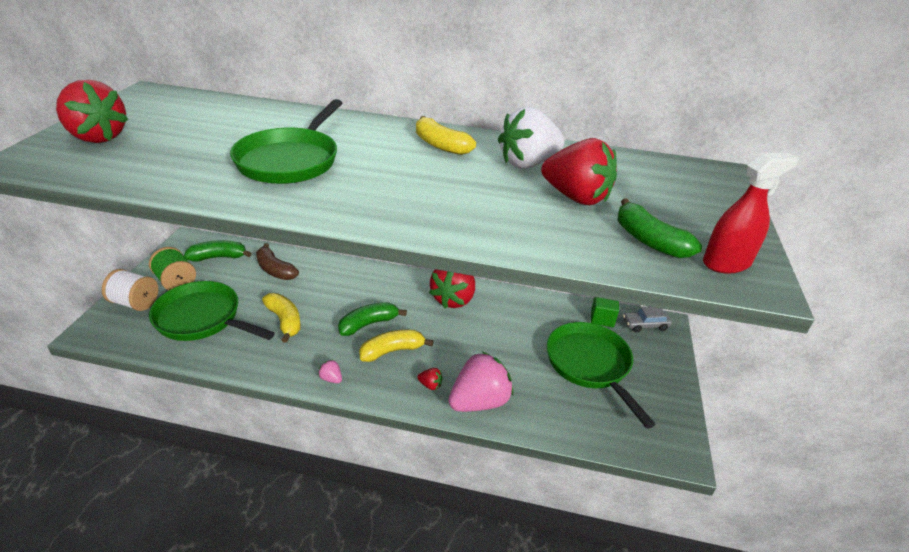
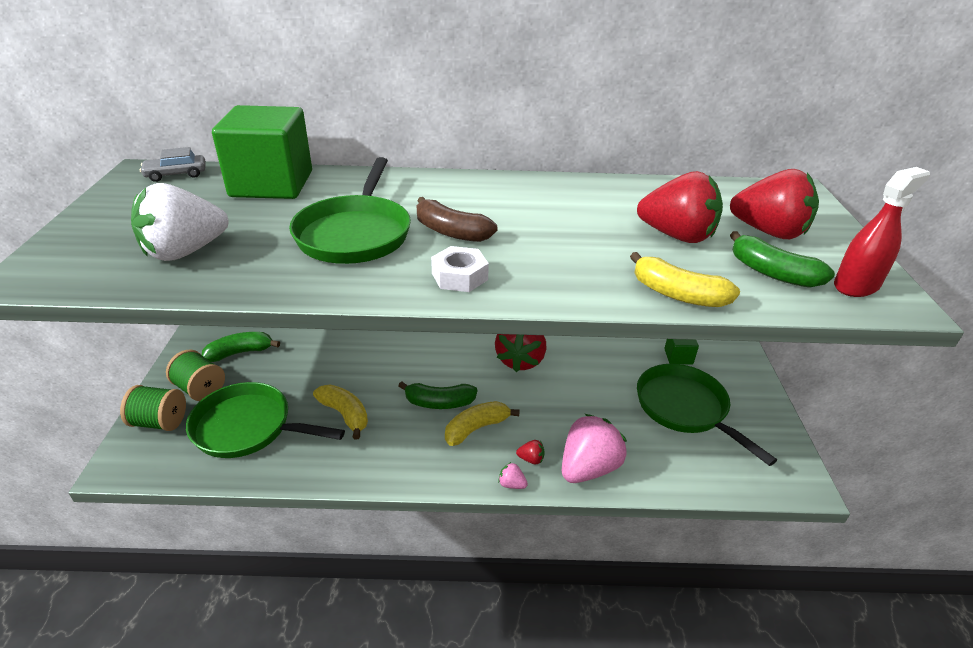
camera: 10 degrees left, 0 degrees up
(98, 137) = (111, 234): red strawberry -> red strawberry (768, 232)
(135, 303) = (160, 422): white spool -> green spool
(244, 113) = (272, 184): none -> green cube
(275, 270) = (312, 357): brown banana -> brown banana (451, 232)
(331, 379) = (421, 471): pink strawberry -> pink strawberry (511, 484)
(359, 206) = (459, 276): none -> white nut
(368, 324) = (439, 403): green banana -> green banana turned 135 degrees counterclockwise
(440, 145) = (508, 196): yellow banana -> yellow banana (678, 294)
(528, 163) = (609, 205): white strawberry -> white strawberry (185, 252)
(645, 325) = (722, 357): grey car -> grey car (176, 174)

